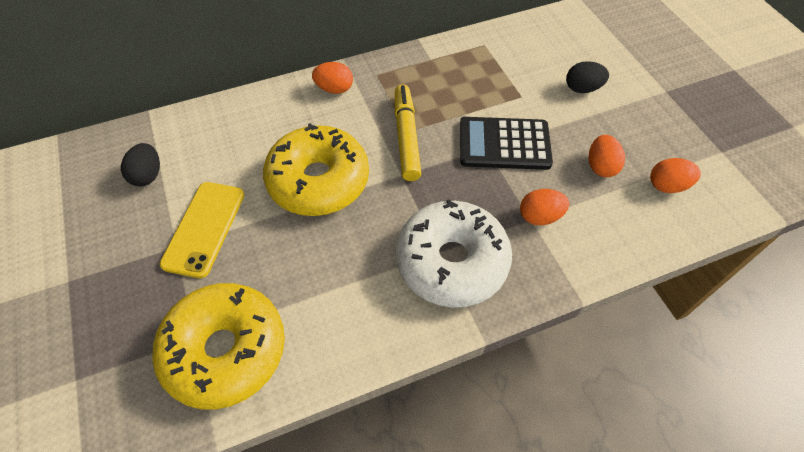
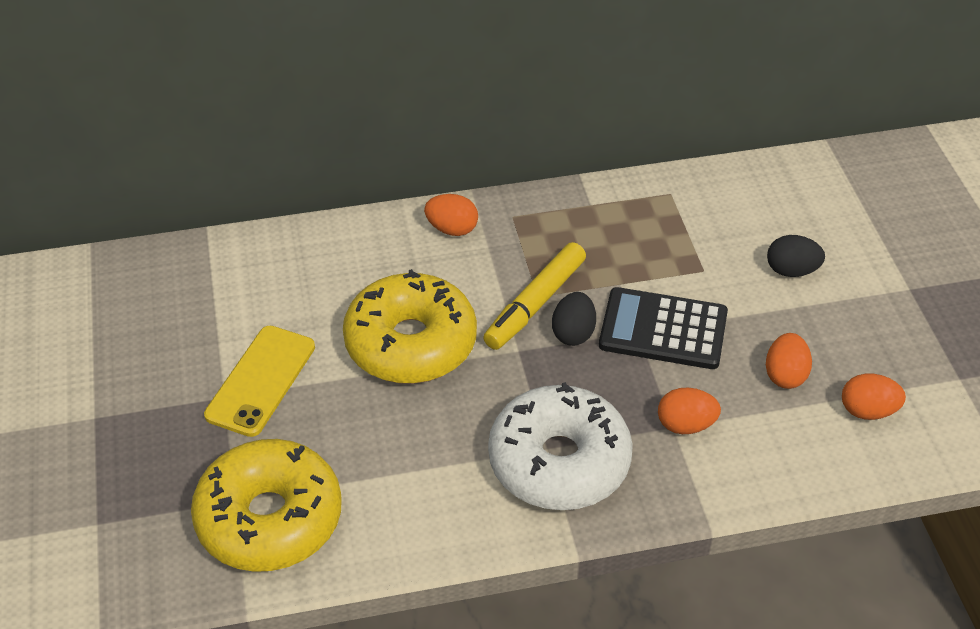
camera: 10 degrees right, 10 degrees down
(148, 175) = (199, 308): black egg -> black egg (573, 333)
(406, 137) = (535, 304): yellow marker -> yellow marker turned 150 degrees counterclockwise

